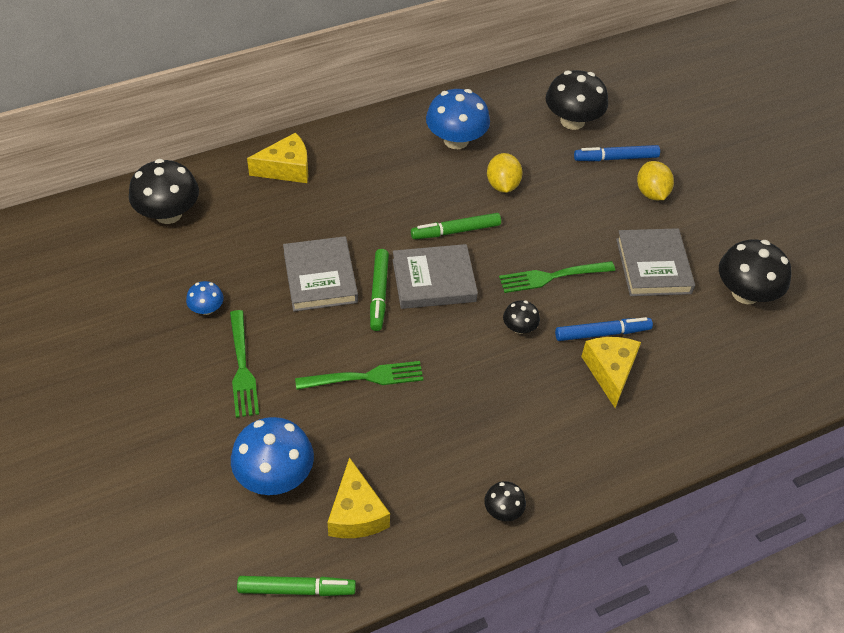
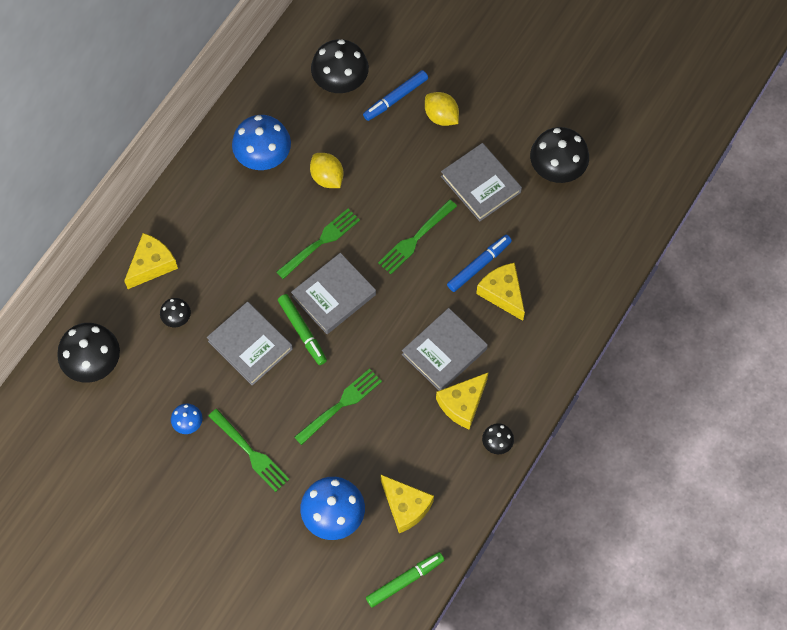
camera: 30 degrees left, 15 degrees up
(455, 231) = (320, 242): green marker -> green fork
(492, 450) = (462, 404): none -> yellow cheese
(509, 390) = (444, 352): none -> grey book
(519, 327) = (419, 297): black mushroom -> black mushroom (177, 318)

